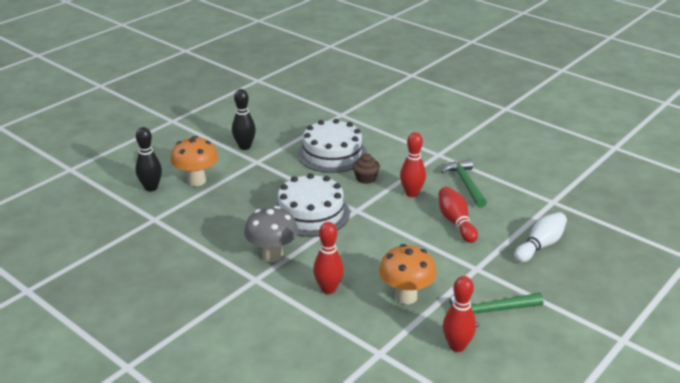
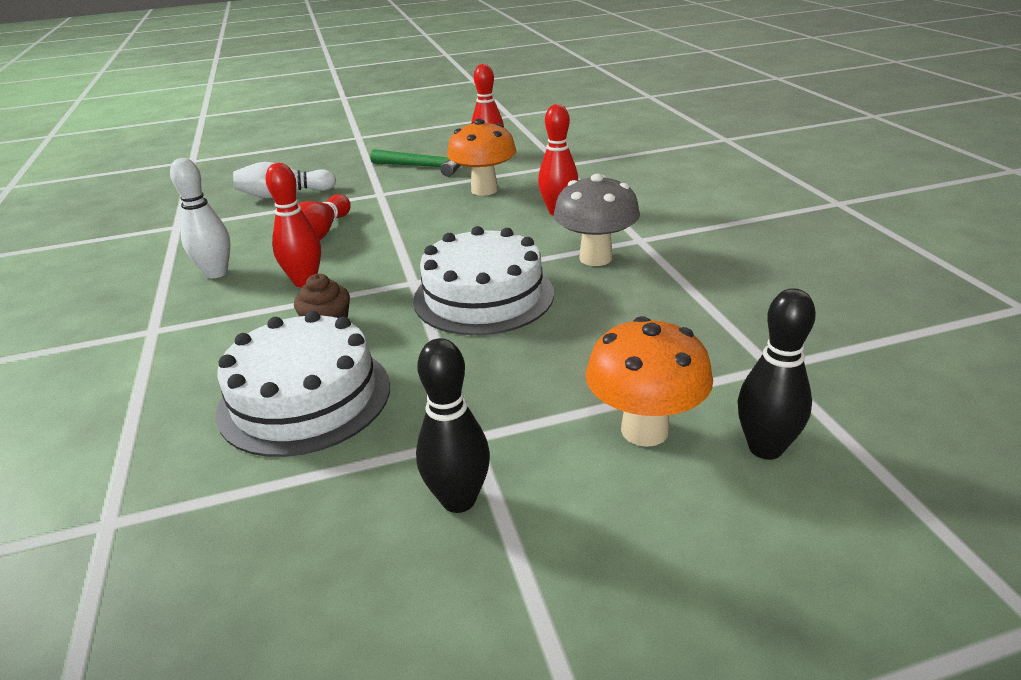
camera: 145 degrees left, 0 degrees up
(465, 184) = (216, 273): green hammer -> white bowling pin

